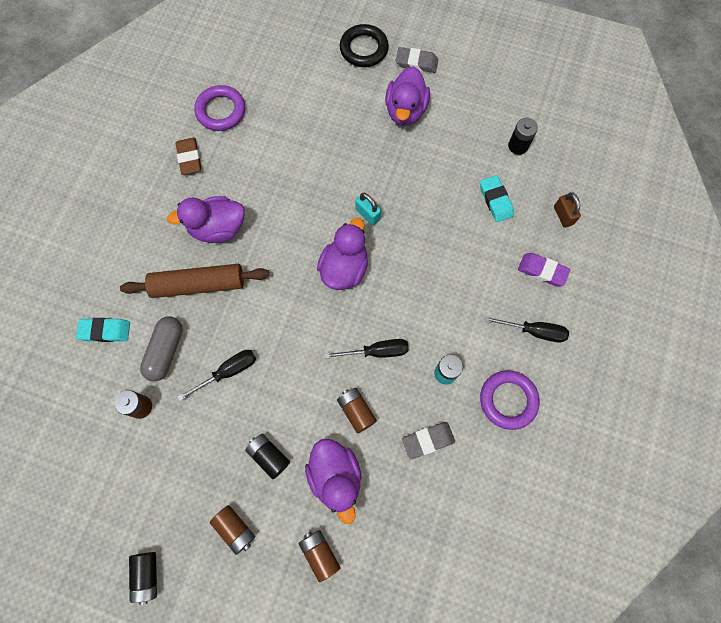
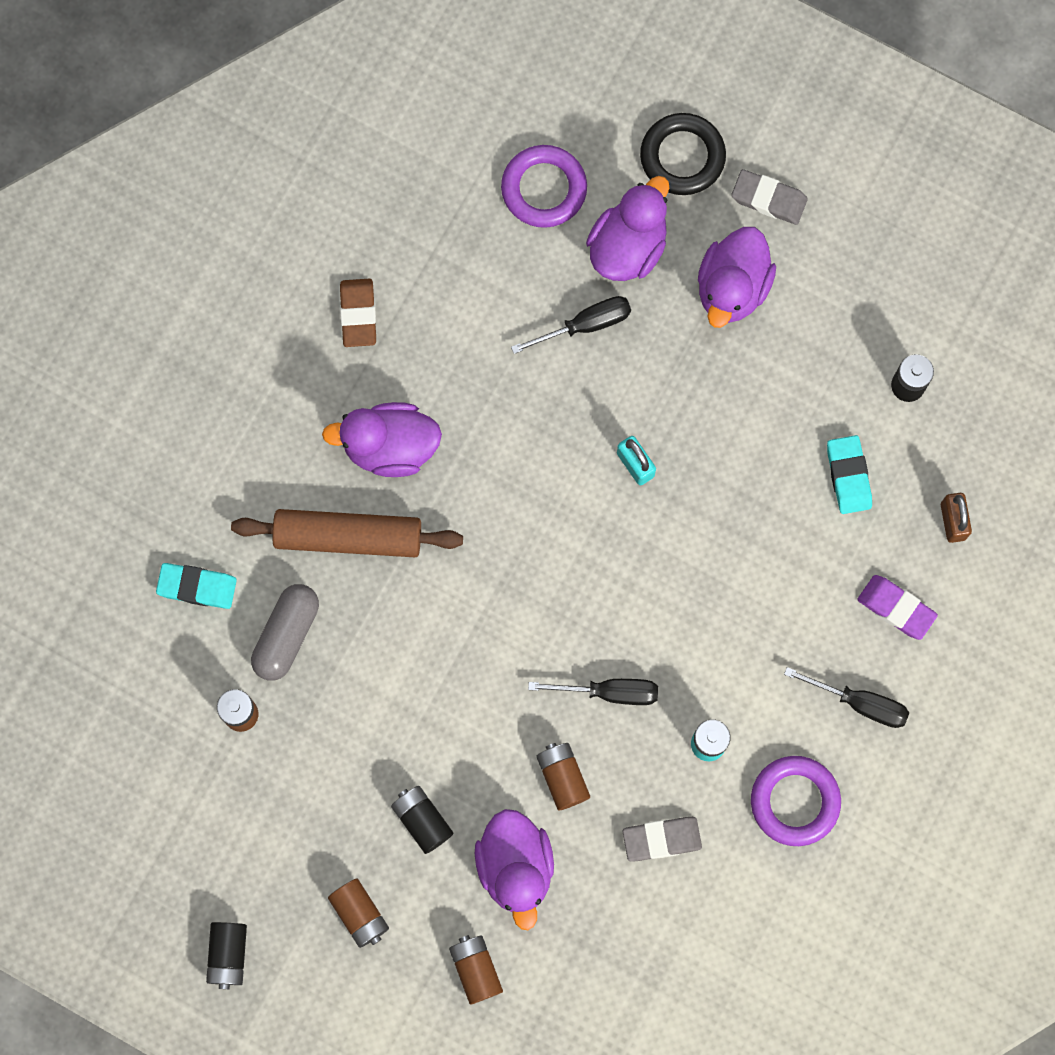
camera: 10 degrees right, 5 degrees up
(221, 111) = (420, 236): purple ring -> purple ring (544, 189)
(228, 372) = (378, 684): black screwdriver -> black screwdriver (585, 325)
(344, 268) = (582, 549): purple duck -> purple duck (628, 247)

